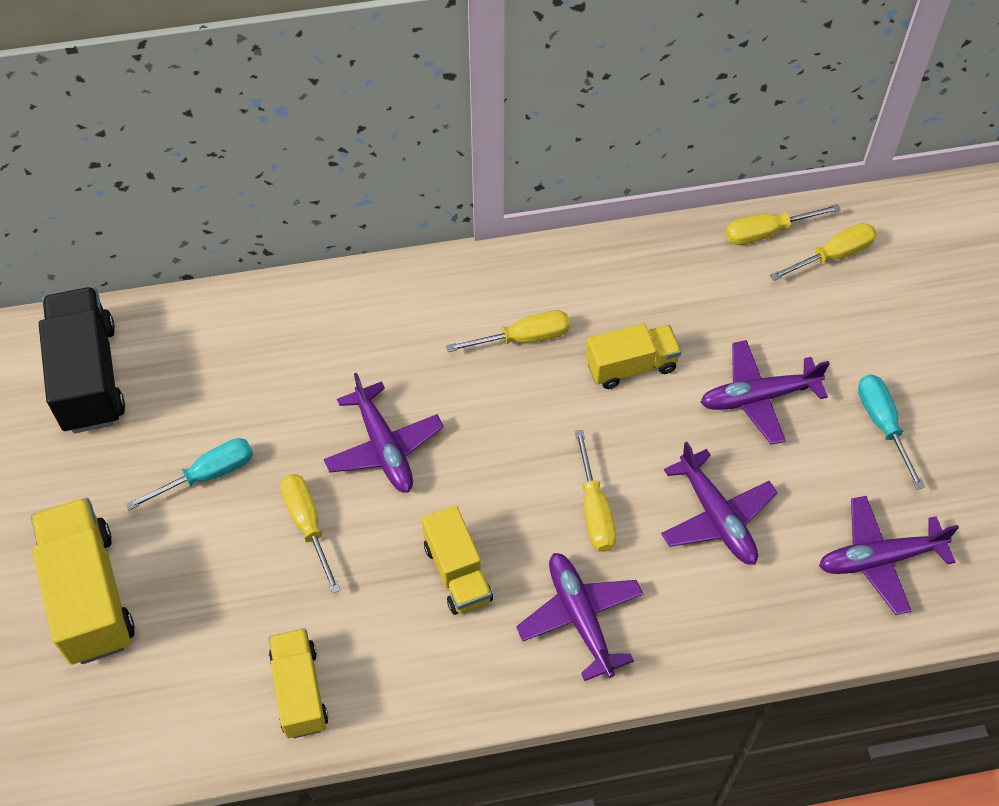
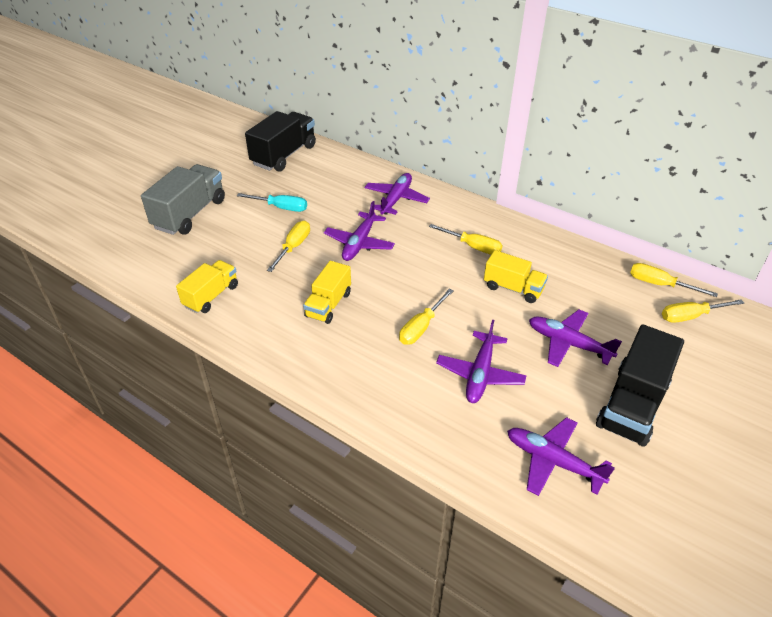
camera: 45 degrees right, 15 degrees down
(89, 595) = (190, 214): yellow truck -> grey truck
(580, 617) = (358, 361): purple plane -> purple plane (396, 199)
(833, 256) = (690, 316): yellow screwdriver -> yellow screwdriver turned 150 degrees clockwise
(882, 424) = (632, 404): turquoise screwdriver -> black truck

